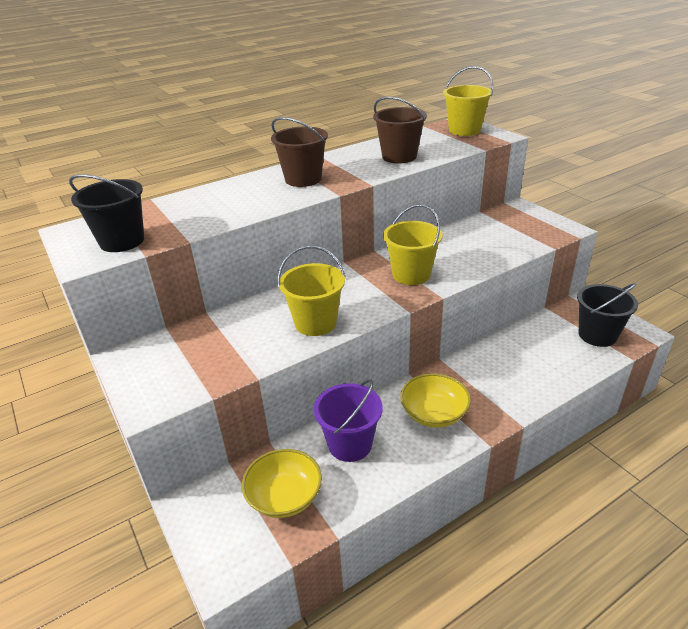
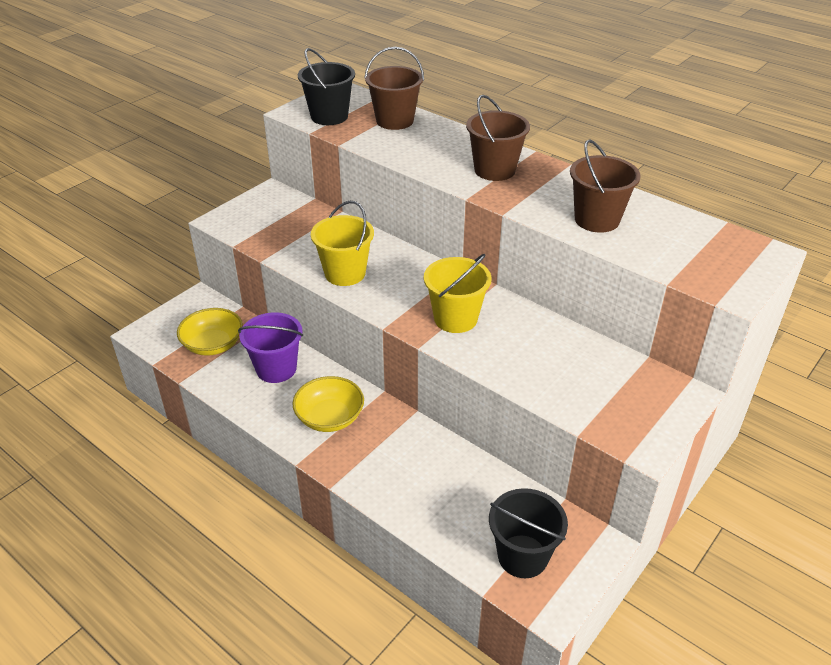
camera: 70 degrees right, 5 degrees up
(172, 209) = (394, 121): none -> brown bucket
(464, 130) = (733, 259): yellow bucket -> none

